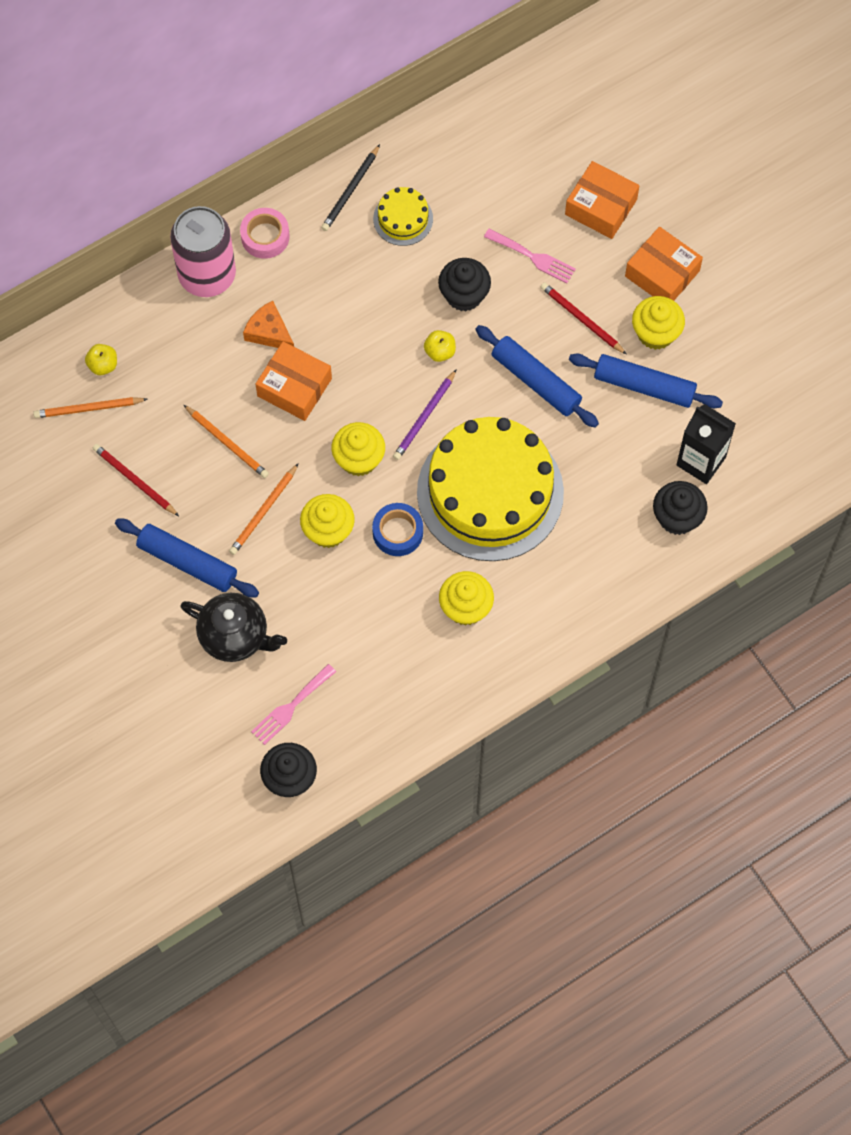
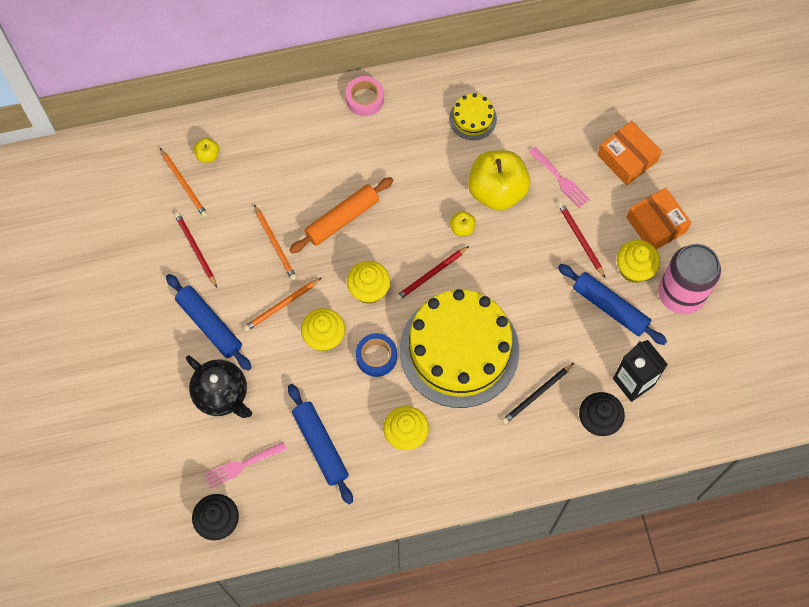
camera: 20 degrees right, 0 degrees up
(88, 409) = (184, 184): orange pencil -> orange pencil turned 135 degrees counterclockwise
(207, 275) = (311, 113): pink can -> pink can (681, 294)
(269, 332) = (339, 171): orange cheese -> none
(294, 387) = (342, 219): orange box -> orange rolling pin
(350, 190) = (442, 85): black pencil -> black pencil (537, 394)
(424, 417) = (431, 274): purple pencil -> red pencil
(464, 295) = (497, 191): black cupcake -> yellow apple
(536, 381) = (527, 275): blue rolling pin -> blue rolling pin (320, 446)

